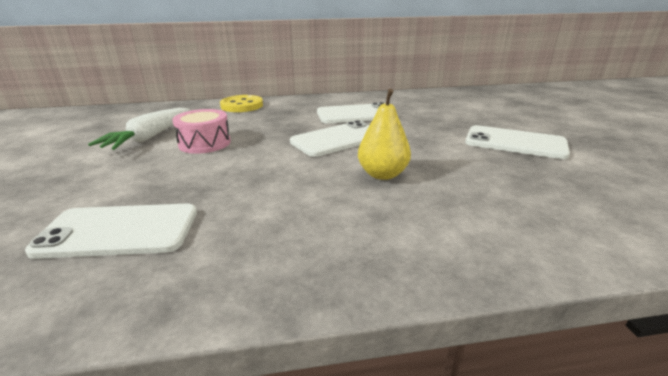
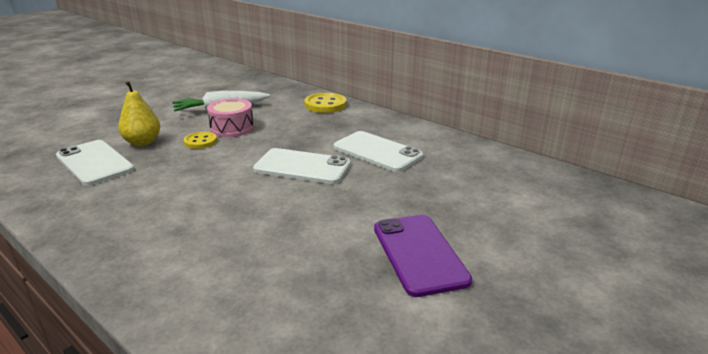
camera: 50 degrees right, 0 degrees up
(202, 162) = (200, 141): none -> yellow button
(382, 174) = (250, 209): yellow pear -> yellow pear (142, 142)
(515, 143) = (419, 254): white phone -> purple phone

